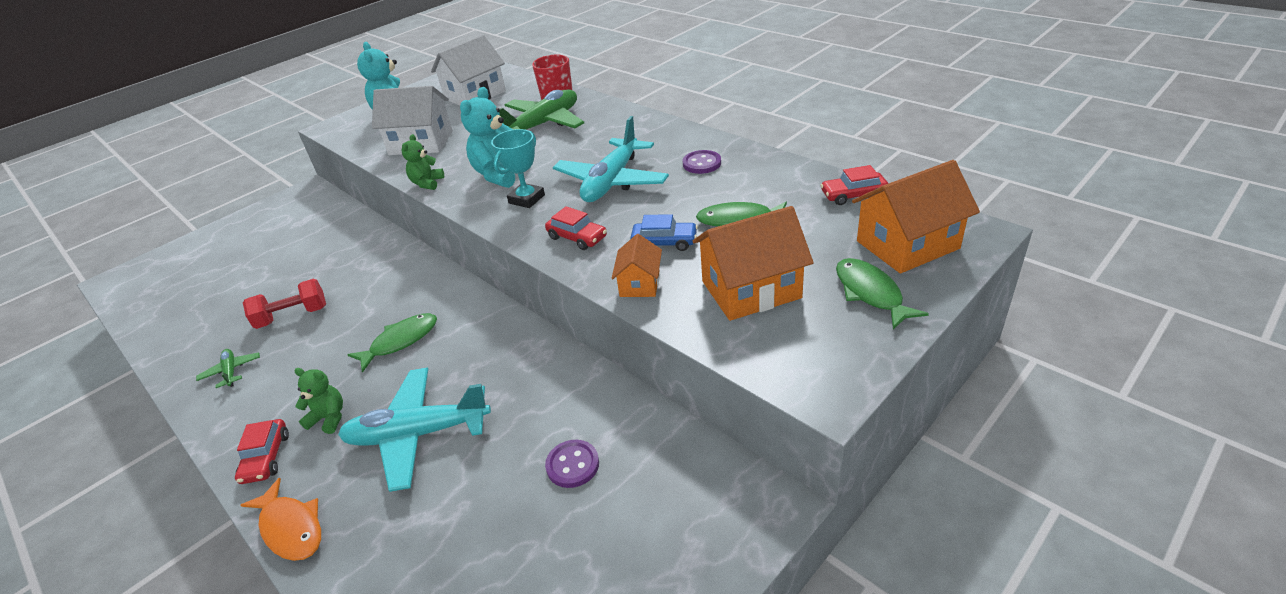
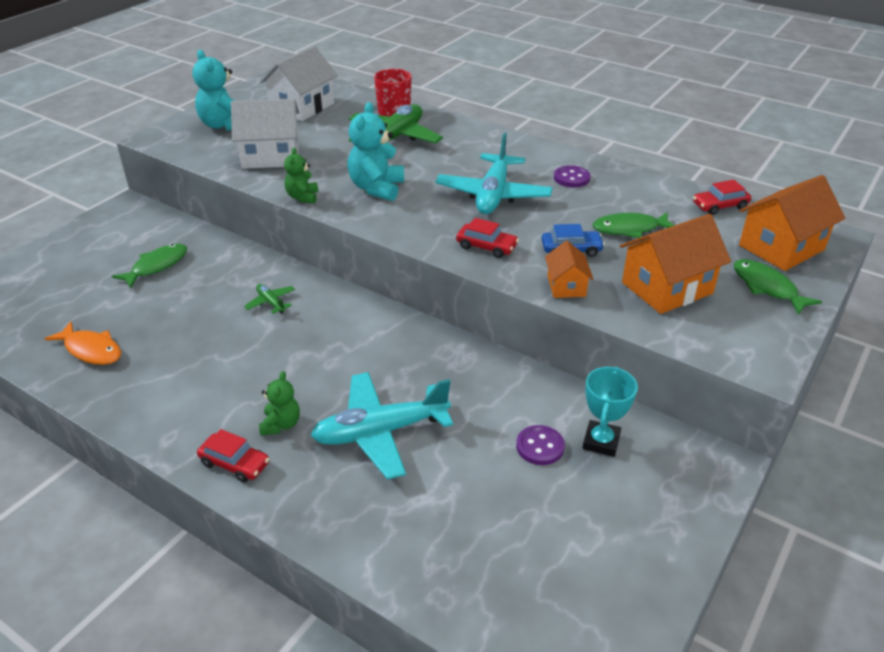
camera: 15 degrees left, 0 degrees up
(231, 371) = (148, 389): green plane -> green plane (271, 302)
(266, 457) = (235, 463): red car -> red car turned 45 degrees counterclockwise
(291, 528) = (296, 520): orange fish -> orange fish (91, 350)
(292, 316) = (186, 333): red dumbbell -> none
(329, 418) = (281, 424): green teddy bear -> green teddy bear turned 90 degrees clockwise
(400, 341) = (318, 351): green fish -> green fish (156, 266)
(526, 199) = (417, 212): turquoise trophy -> turquoise trophy (601, 442)

